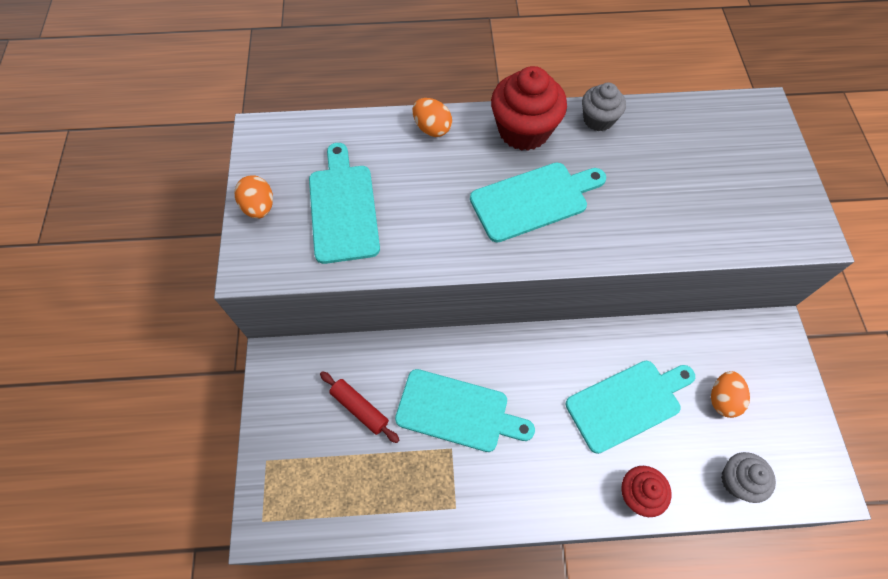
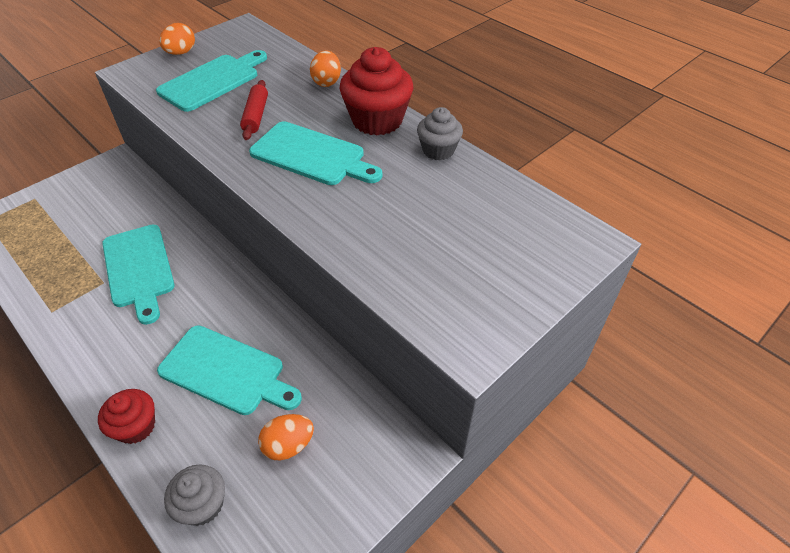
camera: 50 degrees right, 15 degrees down
(360, 408) = (105, 218): red rolling pin -> red rolling pin (256, 116)

